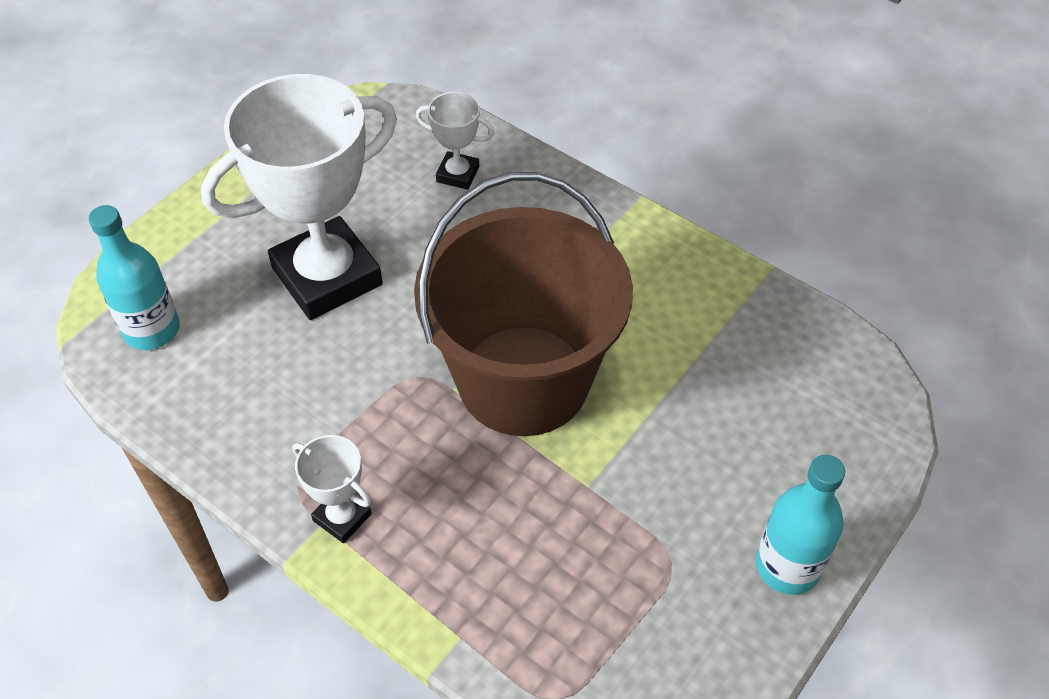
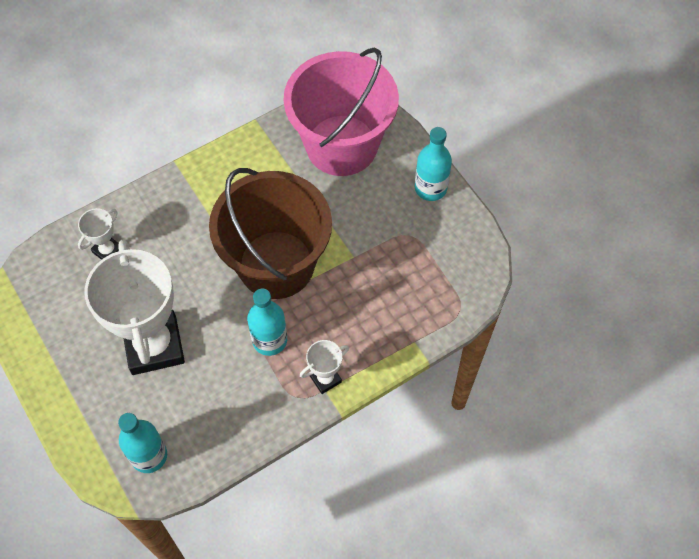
camera: 70 degrees left, 10 degrees up
(385, 416) = (269, 340): none -> turquoise bottle
(795, 398) = (341, 145): none -> pink bucket

